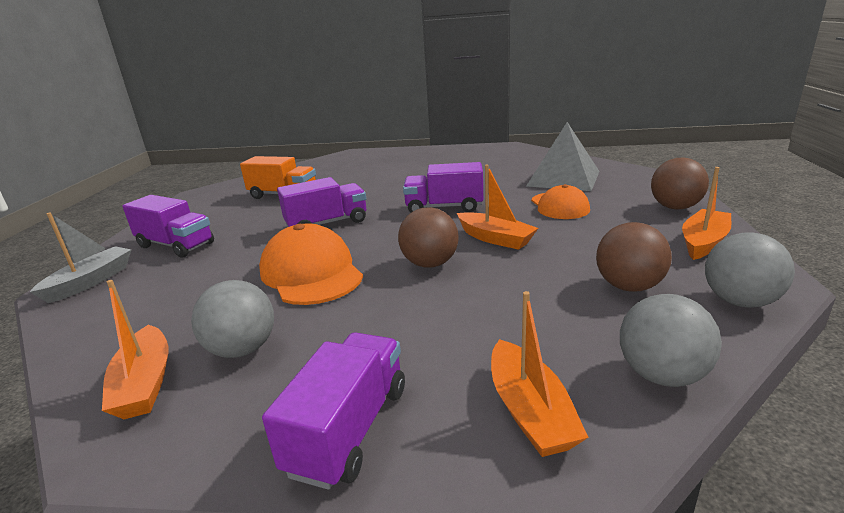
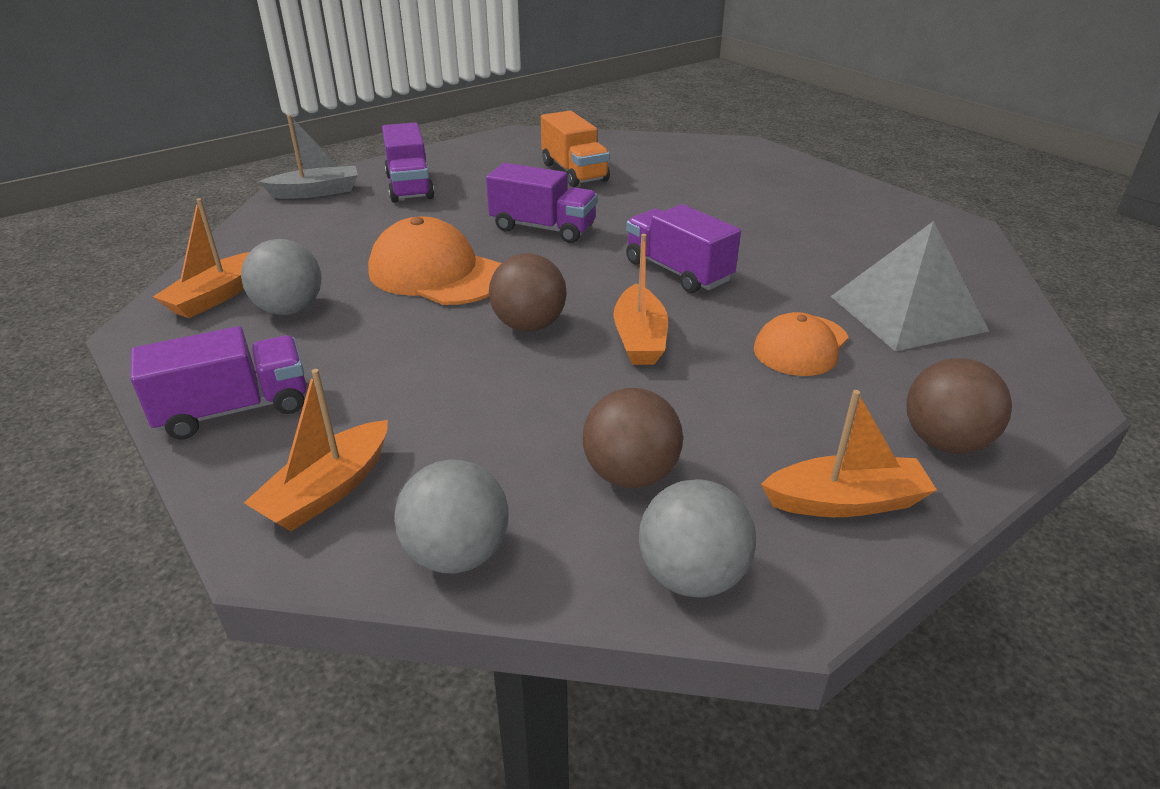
camera: 45 degrees right, 10 degrees up
(311, 273) = (437, 273): orange cap -> orange cap turned 75 degrees counterclockwise

